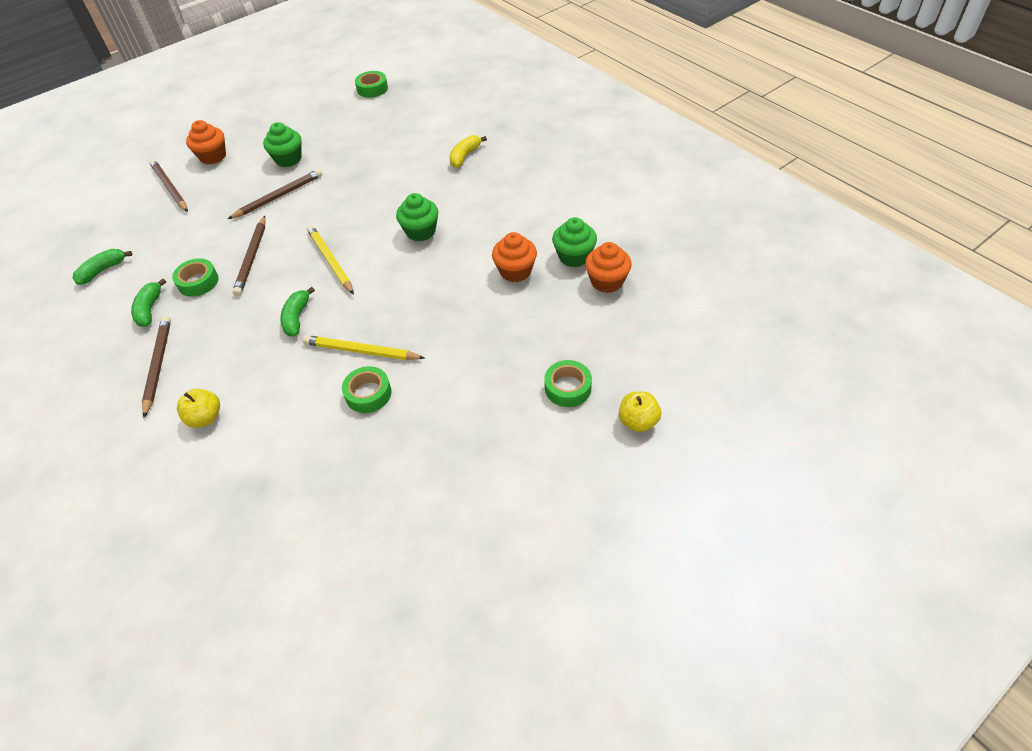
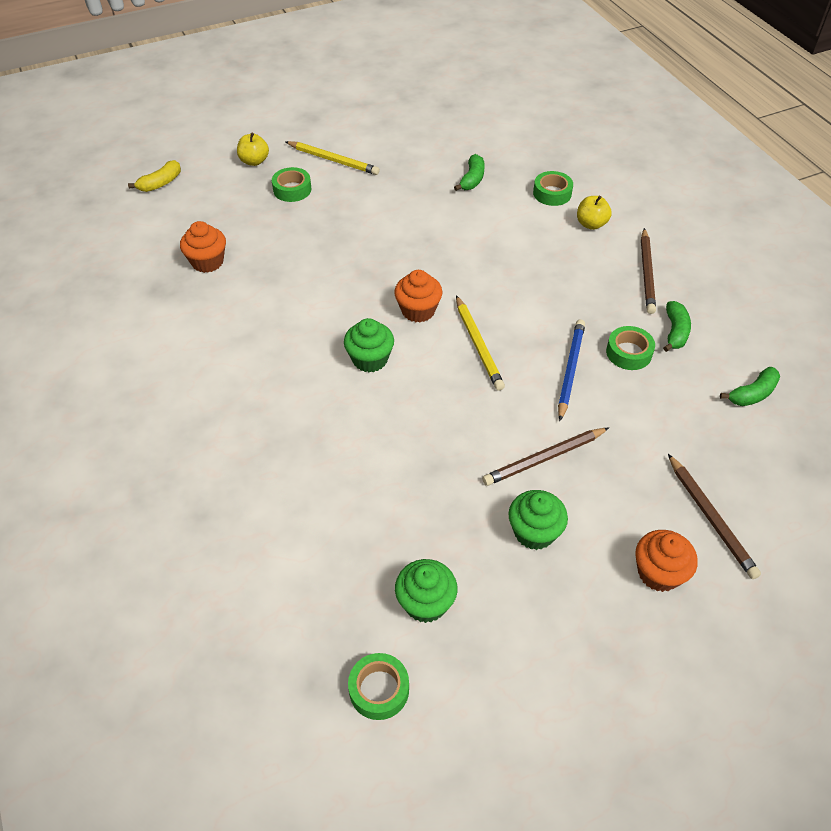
camera: 170 degrees left, 0 degrees up
(252, 258) = (570, 370): brown pencil -> blue pencil
(297, 318) = (515, 290): green banana -> green banana (472, 179)
(361, 351) = (454, 248): yellow pencil -> yellow pencil (333, 160)
(368, 394) = (453, 215): green tape -> green tape (552, 193)
(465, 156) = (277, 466): yellow banana -> yellow banana (160, 183)
(515, 271) = (287, 290): orange cupcake -> orange cupcake (418, 310)
(574, 256) = (222, 292): green cupcake -> green cupcake (425, 603)

